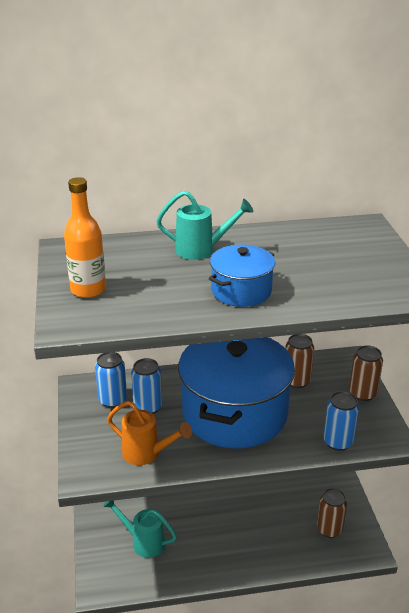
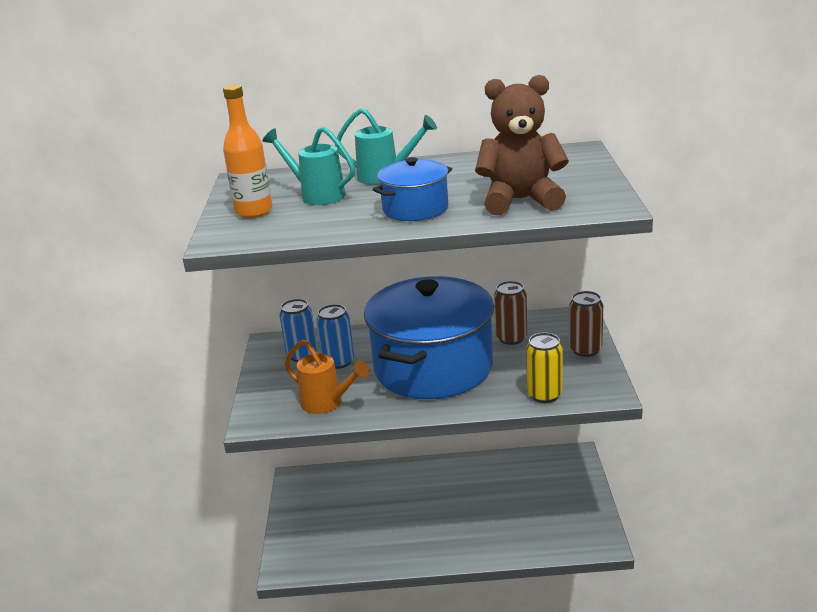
camera: 10 degrees right, 5 degrees down
(143, 542) = (342, 525): turquoise watering can -> turquoise watering can (317, 195)
(329, 529) = (558, 519): brown can -> none
(334, 284) = (520, 200): none -> brown teddy bear
(338, 442) = (544, 395): blue can -> yellow can

